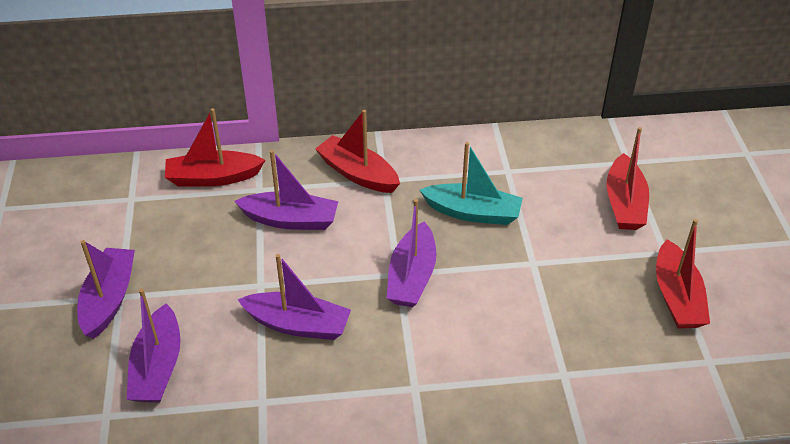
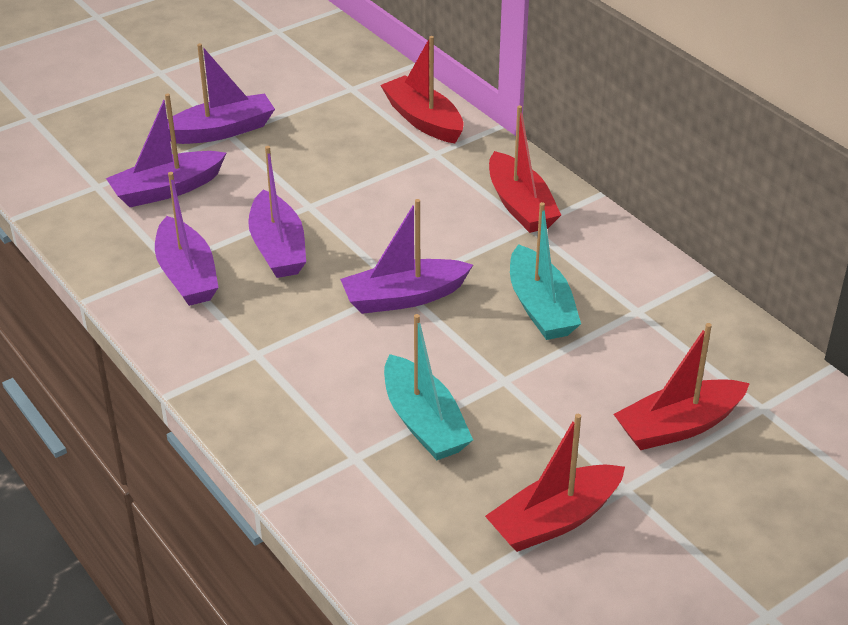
camera: 60 degrees right, 5 degrees down
(290, 220) = (411, 189): purple boat -> purple boat (187, 275)
(358, 174) = (520, 205): red boat -> red boat turned 150 degrees clockwise
(550, 322) = (424, 422): none -> turquoise boat

